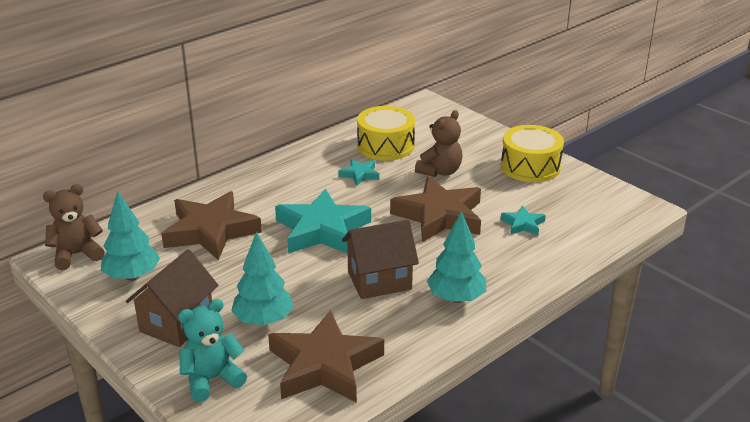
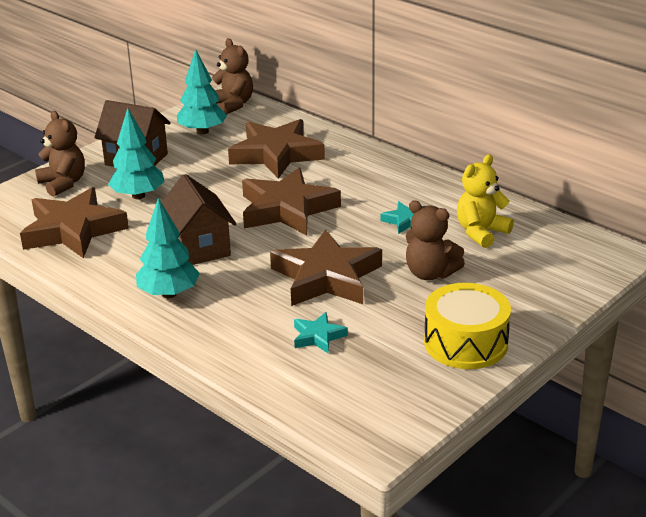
camera: 85 degrees right, 0 degrees up
(212, 379) = (63, 184): turquoise teddy bear -> brown teddy bear
(322, 230) = (287, 209): turquoise star -> brown star
(385, 146) = (481, 232): yellow drum -> yellow teddy bear

